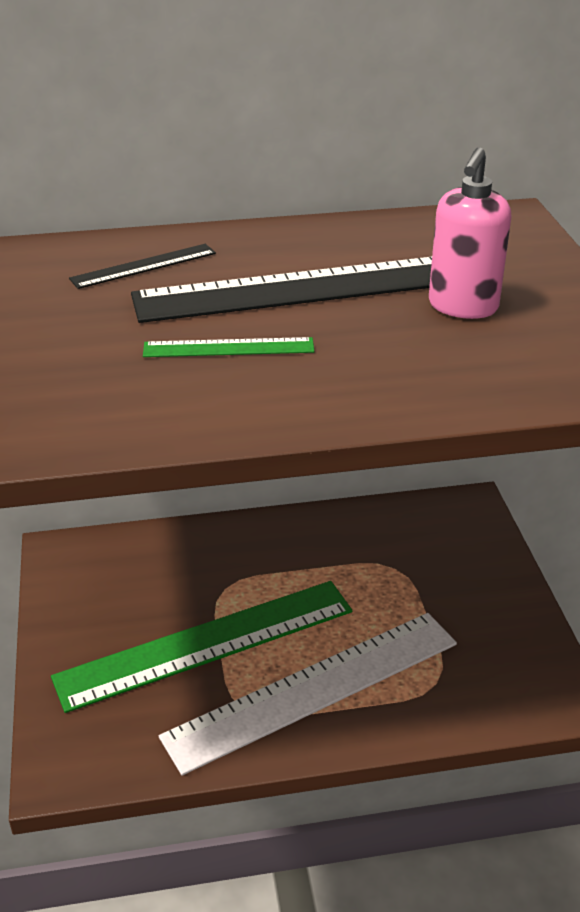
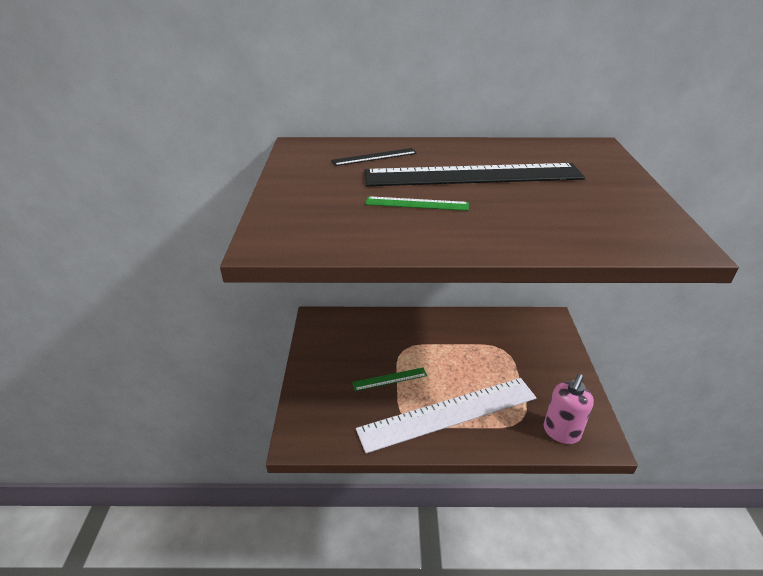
camera: 10 degrees right, 0 degrees up
(206, 643) = (389, 379): green ruler -> green ruler, size x0.43
(462, 307) = (564, 192): pink soap dispenser -> pink soap dispenser (561, 432)

